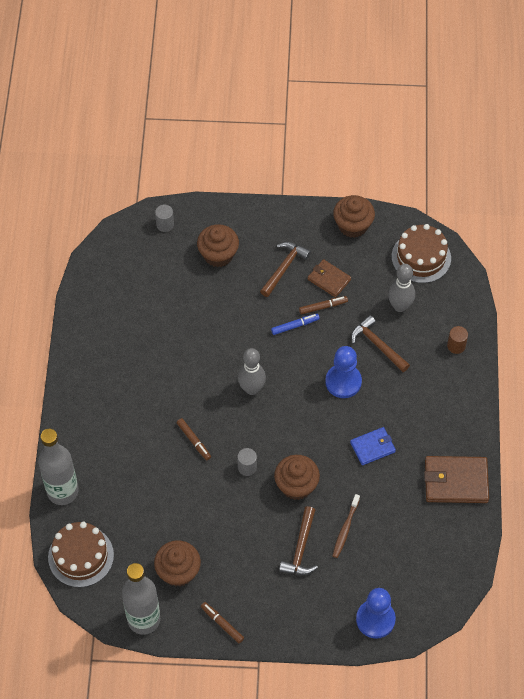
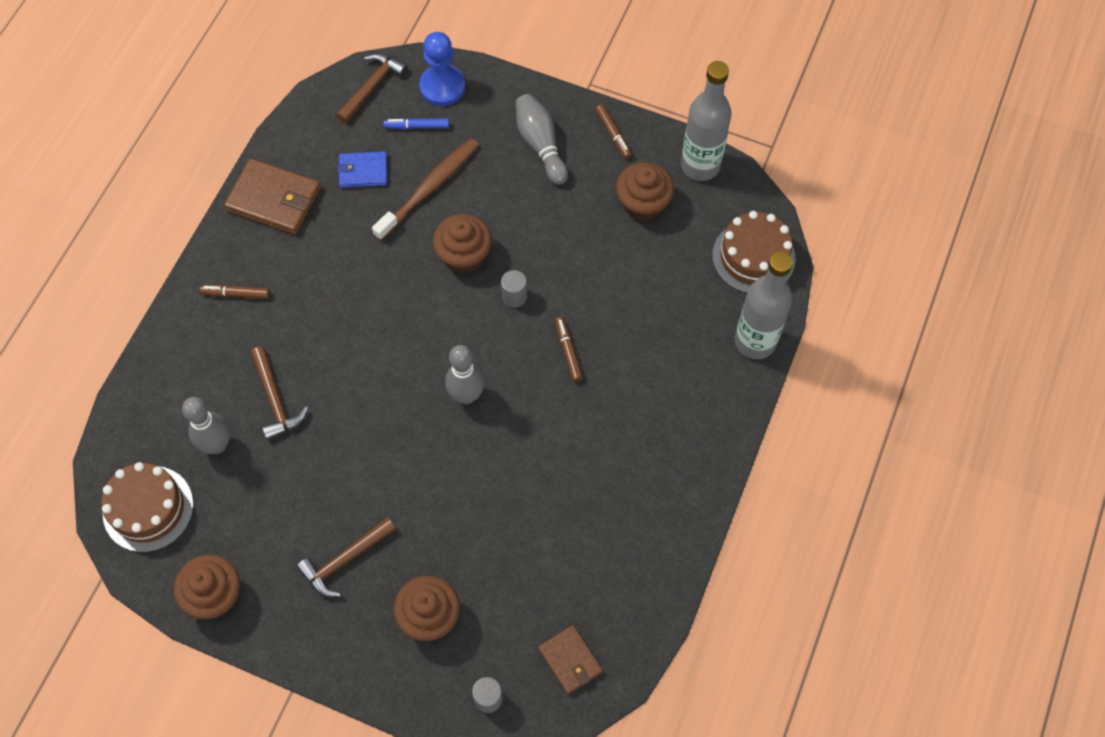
camera: 160 degrees left, 5 degrees up
(276, 595) = (540, 145): none -> grey bowling pin
(295, 326) = (370, 465): blue marker -> blue marker (417, 126)
(301, 548) = (490, 184): brown hammer -> brown hammer (372, 87)
(323, 307) = (320, 480): brown marker -> brown marker (236, 294)
(329, 279) = (291, 519): brown wallet -> brown wallet (570, 660)
(343, 382) = (345, 365): blue pawn -> none
(345, 529) = (429, 188): brown toothbrush -> brown toothbrush, size x1.68
(372, 447) = (350, 271): blue wallet -> blue wallet (363, 171)
(456, 346) = (176, 364): brown cylinder -> none

